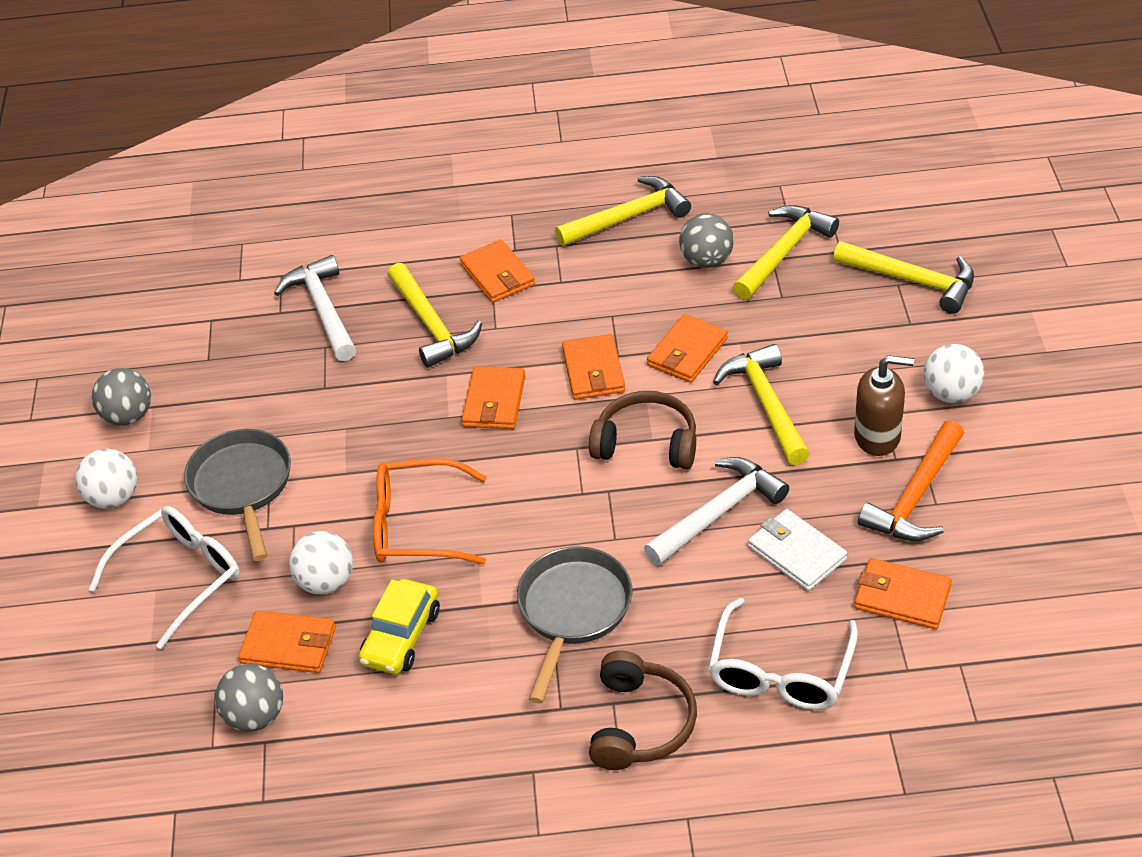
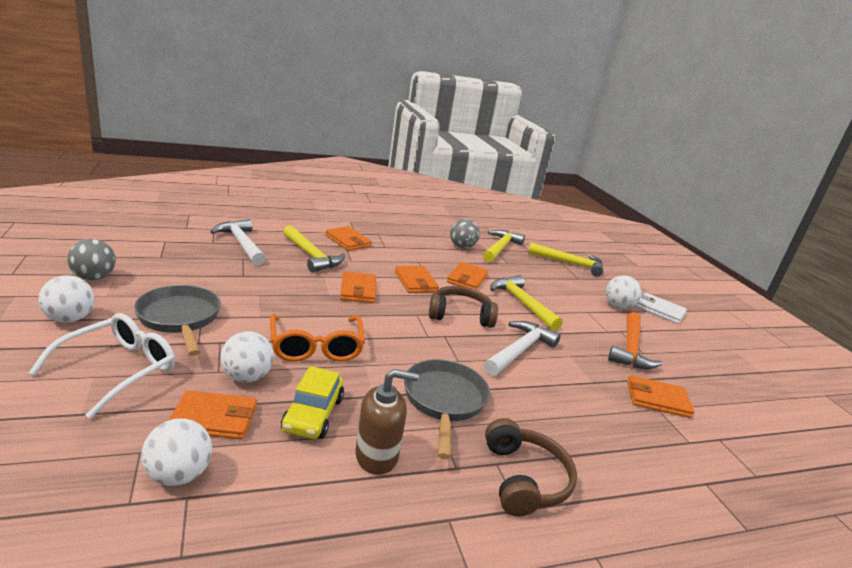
camera: 20 degrees left, 20 degrees down
(255, 716) = (179, 475): grey ball -> white ball
(417, 525) = (316, 347): orange glasses -> orange glasses turned 90 degrees counterclockwise
(629, 217) = (414, 228): yellow hammer -> none
(780, 671) = (608, 442): white glasses -> none
(796, 553) = (579, 373): white wallet -> white wallet (659, 310)
(877, 436) = (591, 321): brown soap dispenser -> brown soap dispenser (377, 456)

